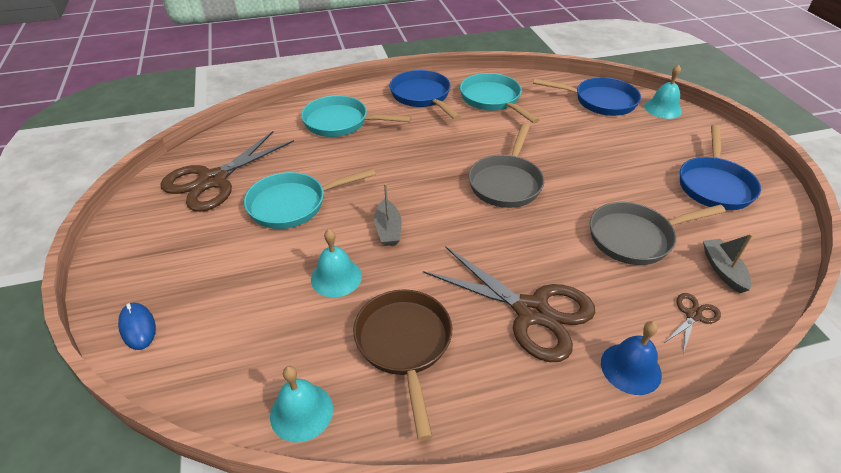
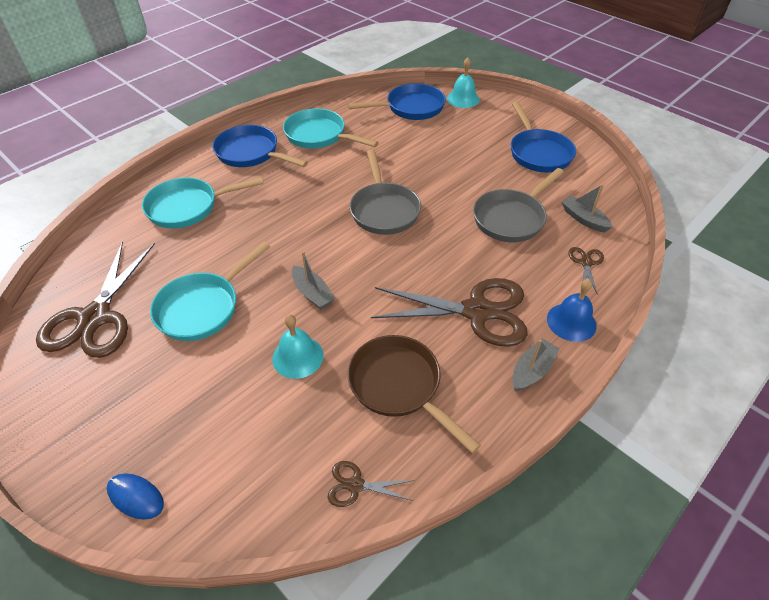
camera: 30 degrees left, 5 degrees up
(301, 412) = (356, 485): turquoise bell -> brown scissors
(549, 396) = (532, 370): none -> grey boat

